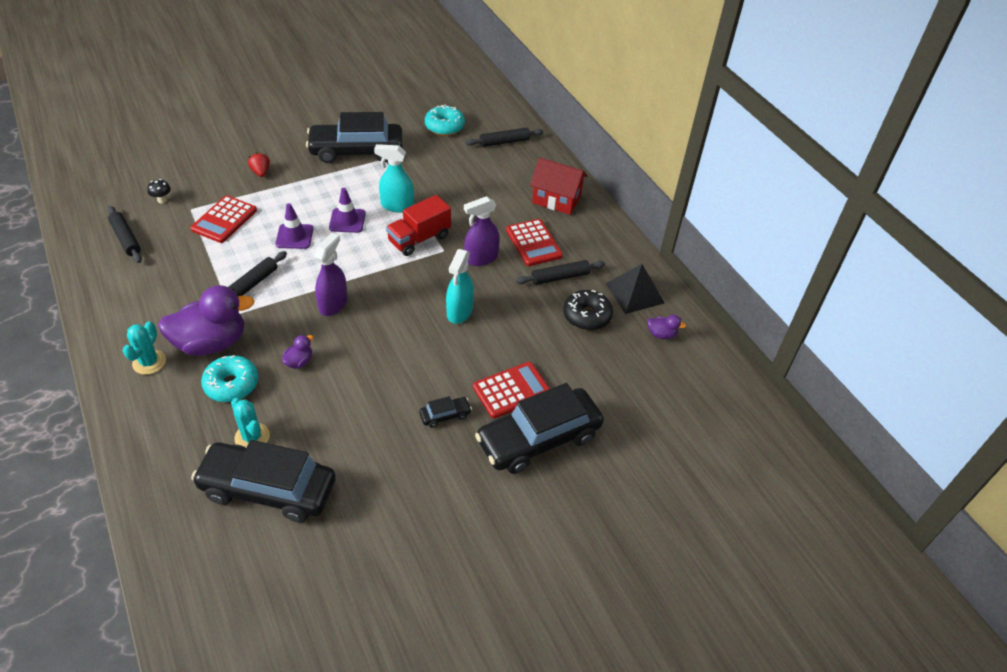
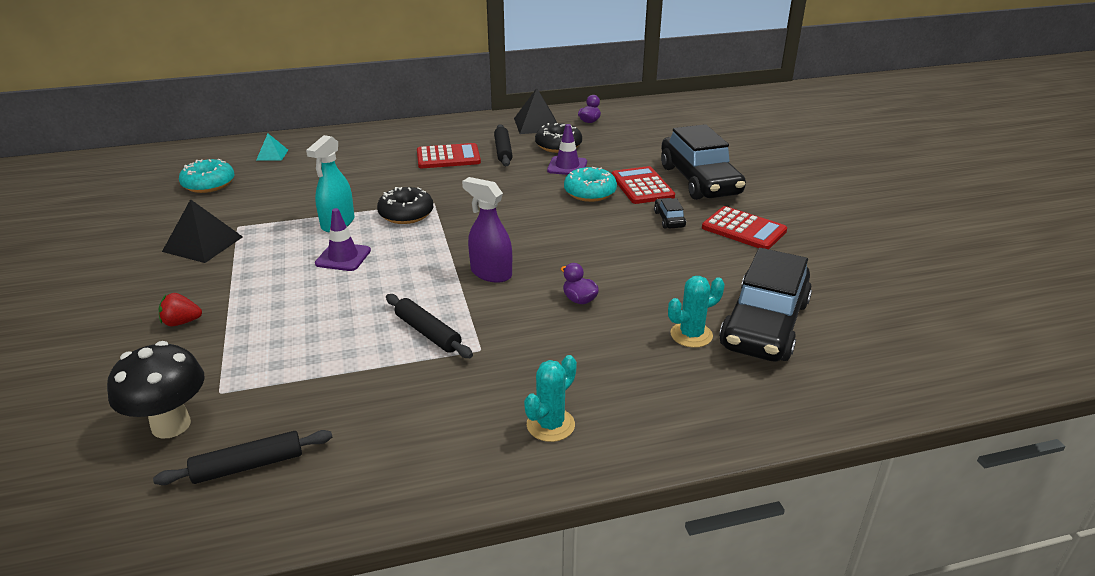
camera: 75 degrees left, 15 degrees down
(149, 362) = (550, 425): turquoise cactus -> turquoise cactus turned 75 degrees counterclockwise
(162, 200) = (171, 425): black mushroom -> black mushroom, size x2.19
(211, 343) = (528, 367): purple duck -> none
(224, 220) = (271, 357): red calculator -> red calculator (743, 229)
(231, 384) = (606, 350): turquoise donut -> turquoise donut (590, 193)
(294, 236) = (349, 297): purple traffic cone -> purple traffic cone (567, 166)
(356, 151) = (203, 244): black car -> black pyramid
(419, 239) = (406, 214): red truck -> black donut
(459, 312) = (531, 201): turquoise spray bottle -> none
(481, 258) = (457, 184): purple spray bottle -> none
(504, 142) = (272, 155): black rolling pin -> turquoise pyramid
(556, 200) = (390, 140): red house -> none

